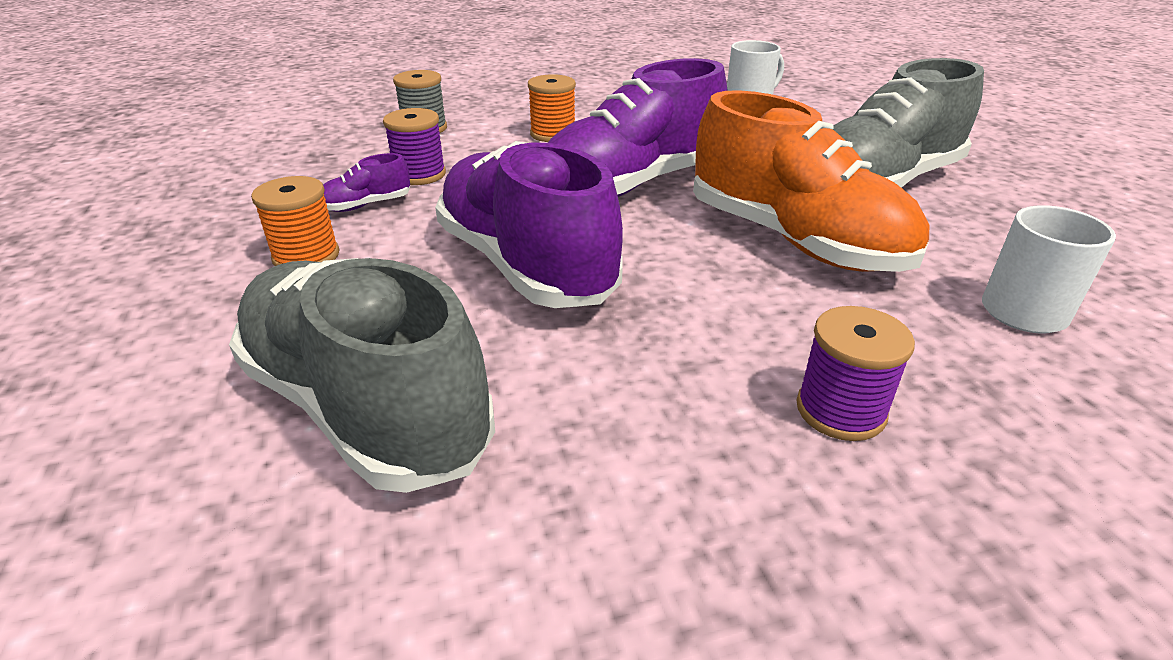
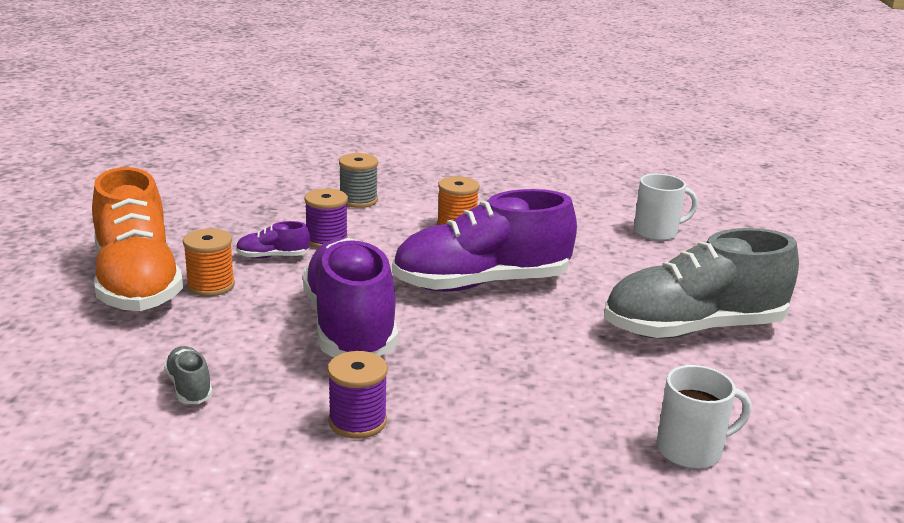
camera: 20 degrees right, 10 degrees down
(366, 406) = (189, 387): grey shoe -> grey shoe, size x0.41
(794, 240) = (566, 356): orange shoe -> orange shoe (137, 283)
(840, 410) = (475, 469): purple spool -> purple spool (357, 421)

